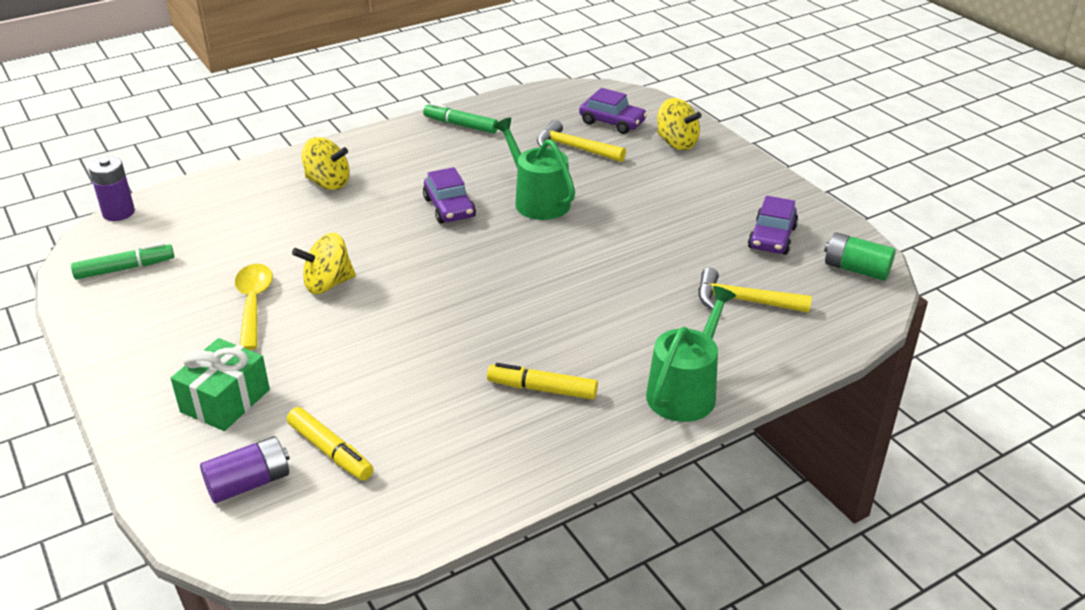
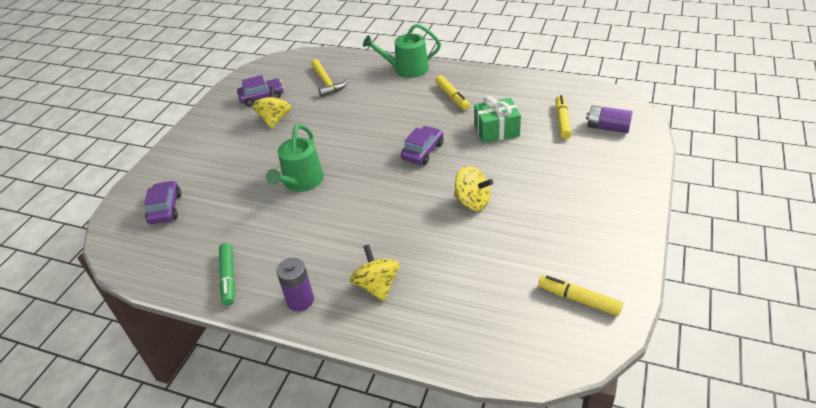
camera: 125 degrees left, 5 degrees up
(118, 213) = (543, 371): purple battery -> purple battery (300, 300)
(125, 269) = (578, 299): green marker -> yellow marker
(225, 401) = (588, 168): green gift -> green gift (496, 130)
(253, 304) = (524, 215): yellow spoon -> none
(449, 208) = (346, 209): purple car -> purple car (423, 151)
(574, 148) = (219, 204): yellow hammer -> none
(676, 143) = (176, 169): yellow spinning top -> yellow spinning top (275, 119)
(856, 269) = (268, 69): green battery -> none

